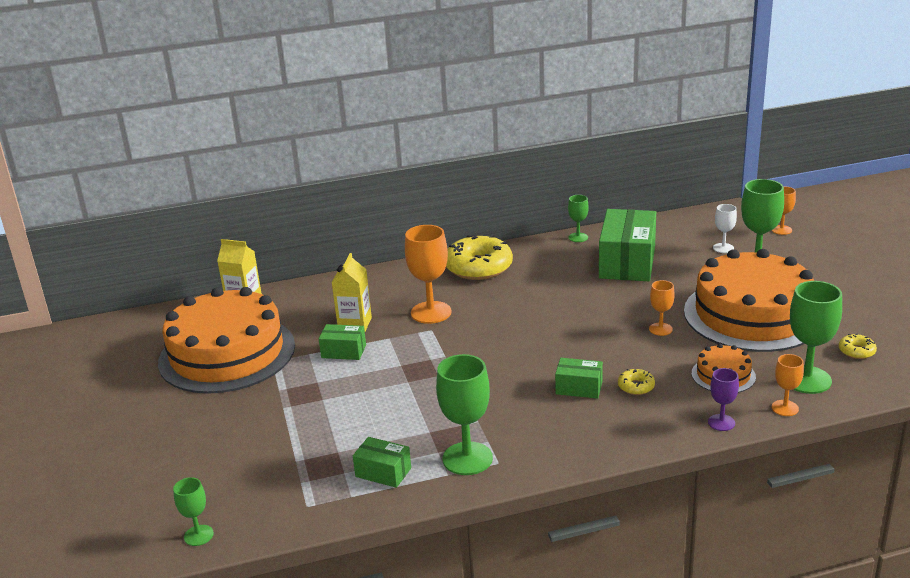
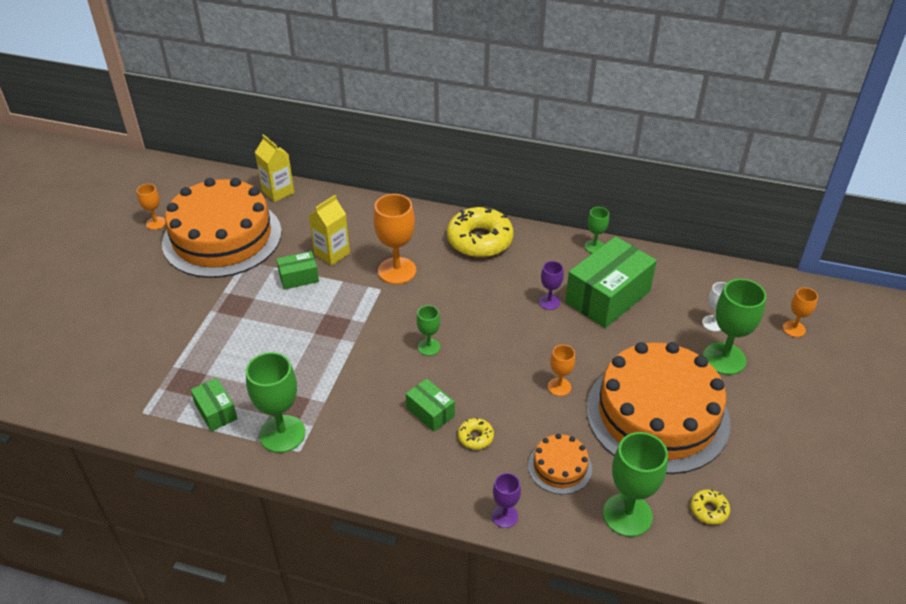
camera: 30 degrees right, 15 degrees up
(198, 535) = (59, 397): green goblet -> green goblet (429, 347)
(343, 351) = (299, 277): green box -> green box turned 60 degrees counterclockwise
(586, 283) = (549, 302): none -> purple goblet
(785, 408) = (574, 534): orange goblet -> orange goblet (156, 223)

